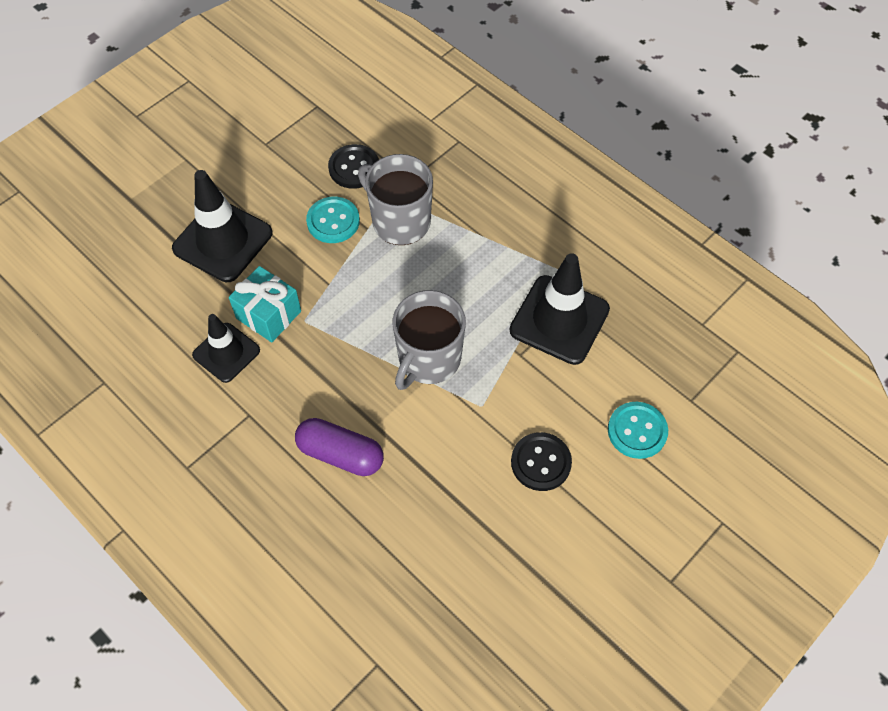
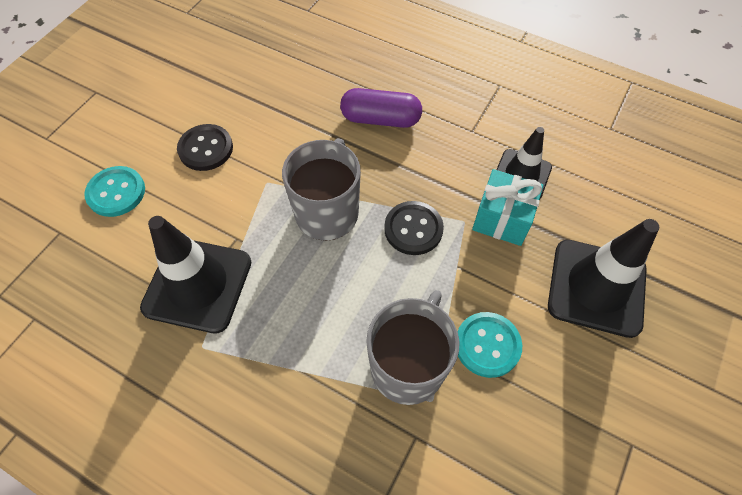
camera: 165 degrees right, 0 degrees up
(354, 168) = (497, 435): black button -> black button (413, 229)
(400, 221) = (408, 366): grey mug -> grey mug turned 90 degrees counterclockwise

